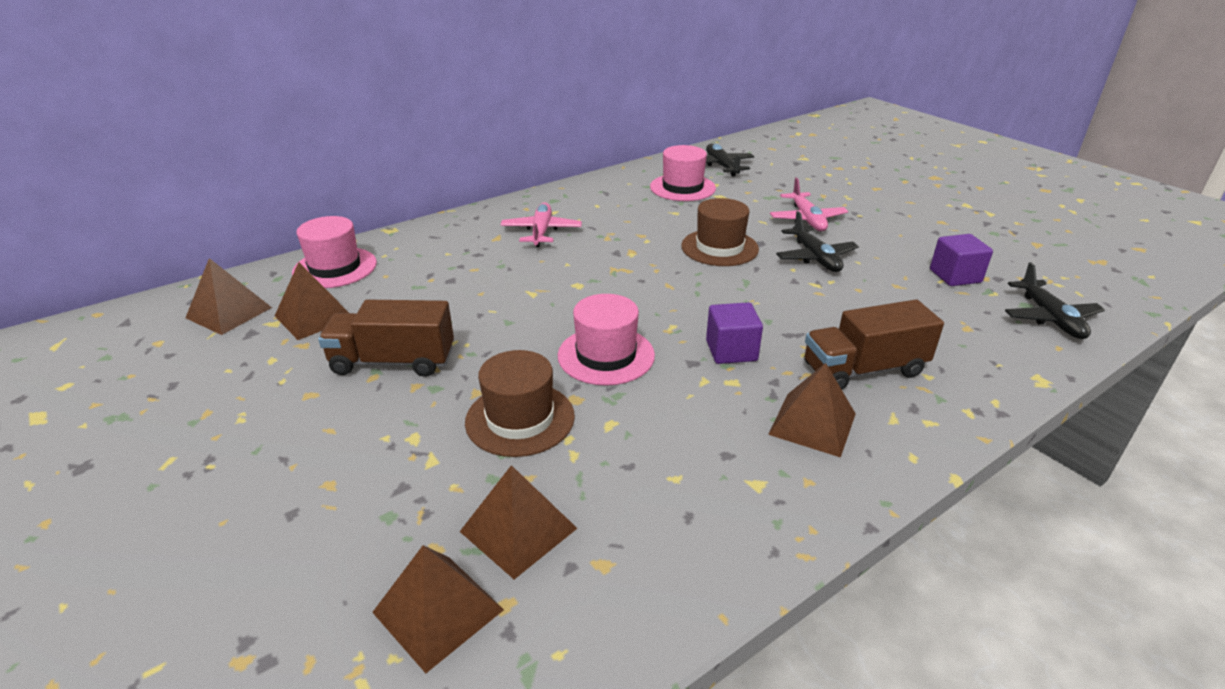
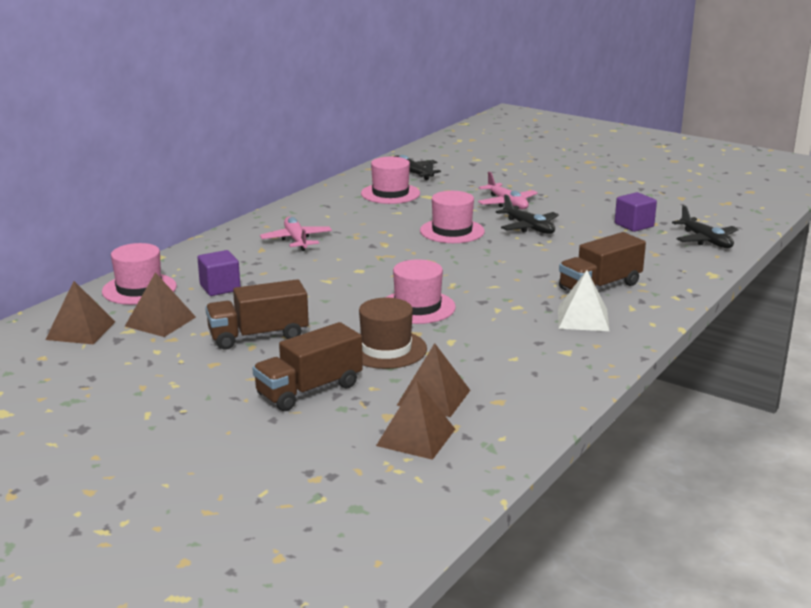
camera: 20 degrees left, 10 degrees down
(376, 470) = (309, 390): none -> brown truck
(719, 248) = (452, 231): brown hat -> pink hat
(731, 351) = (505, 291): purple cube -> purple cube (220, 288)
(812, 424) = (583, 319): brown pyramid -> white pyramid

